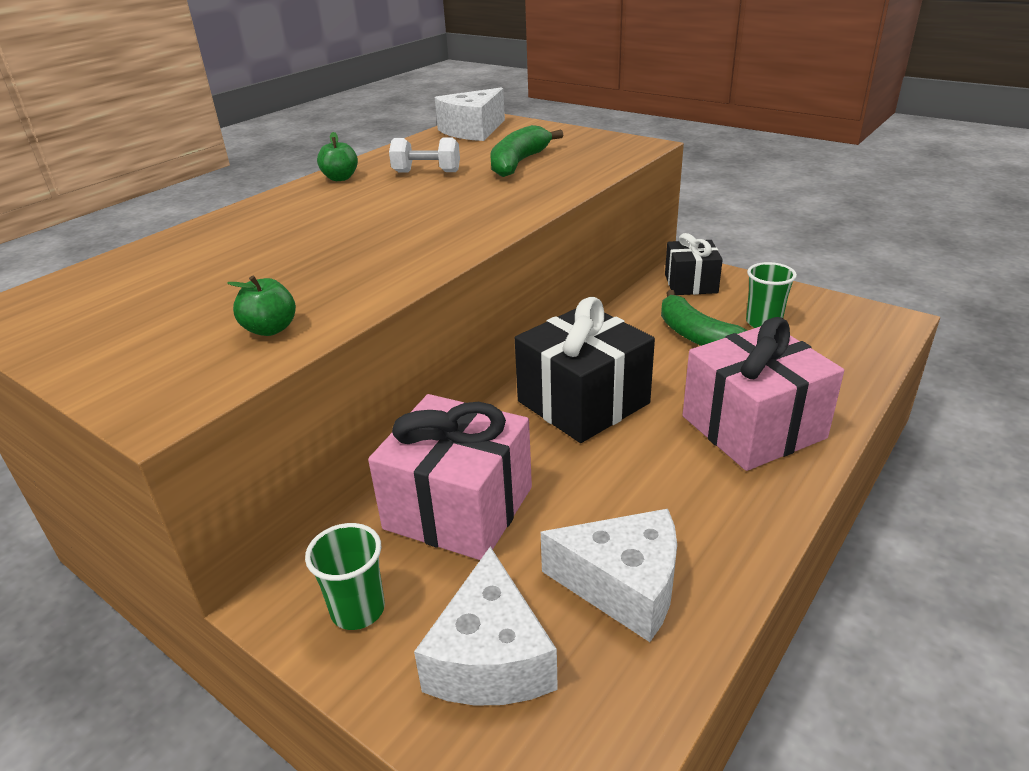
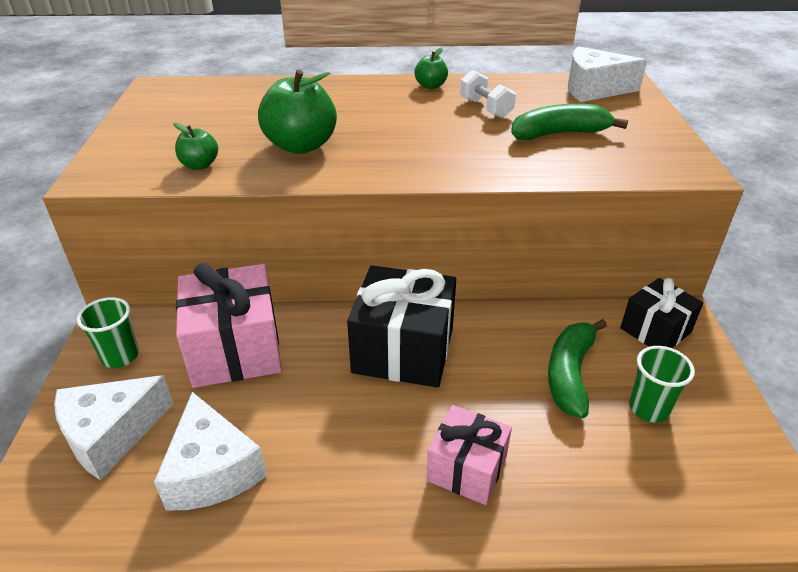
camera: 50 degrees right, 5 degrees up
(336, 265) = (301, 146): none -> green apple
(753, 427) = (466, 469): pink gift -> pink gift, size x0.60

